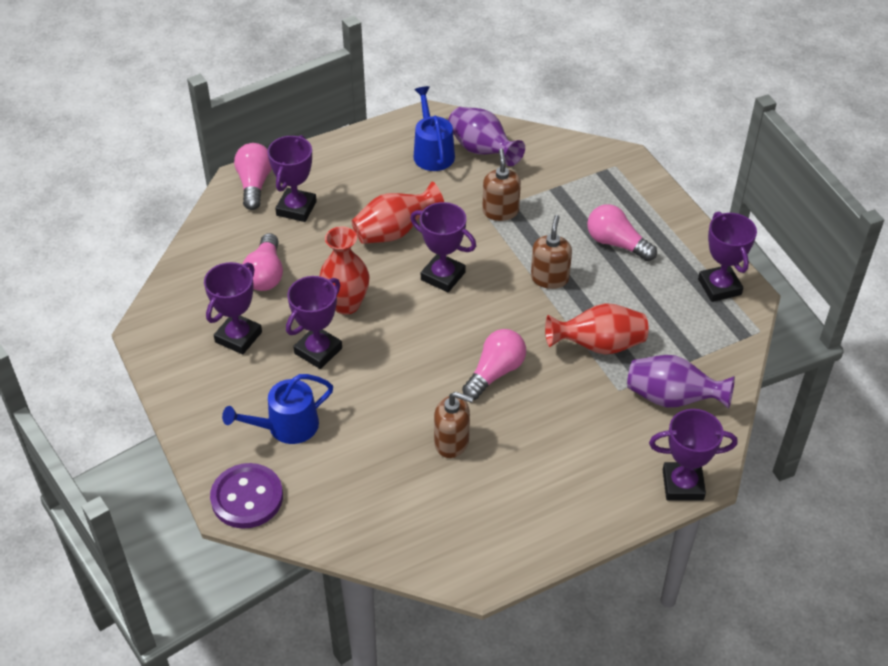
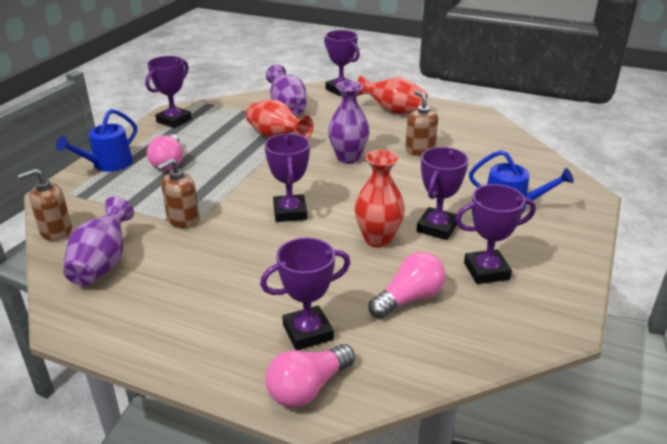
camera: 130 degrees left, 15 degrees down
(247, 497) = (575, 192): purple button -> none
(318, 351) = (437, 228): purple trophy -> purple trophy turned 60 degrees counterclockwise
(394, 231) = (268, 258): red vase -> red vase (393, 111)
(432, 152) = (132, 291): blue watering can -> blue watering can (108, 164)
(495, 372) = (348, 158): pink light bulb -> purple vase
(549, 278) = (236, 172): brown soap dispenser -> brown soap dispenser (56, 231)

